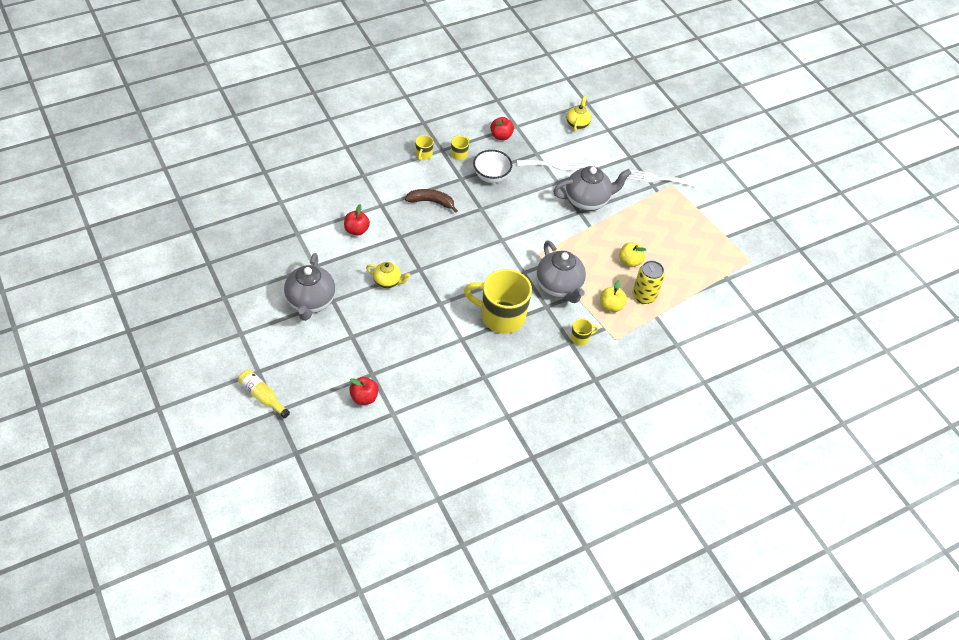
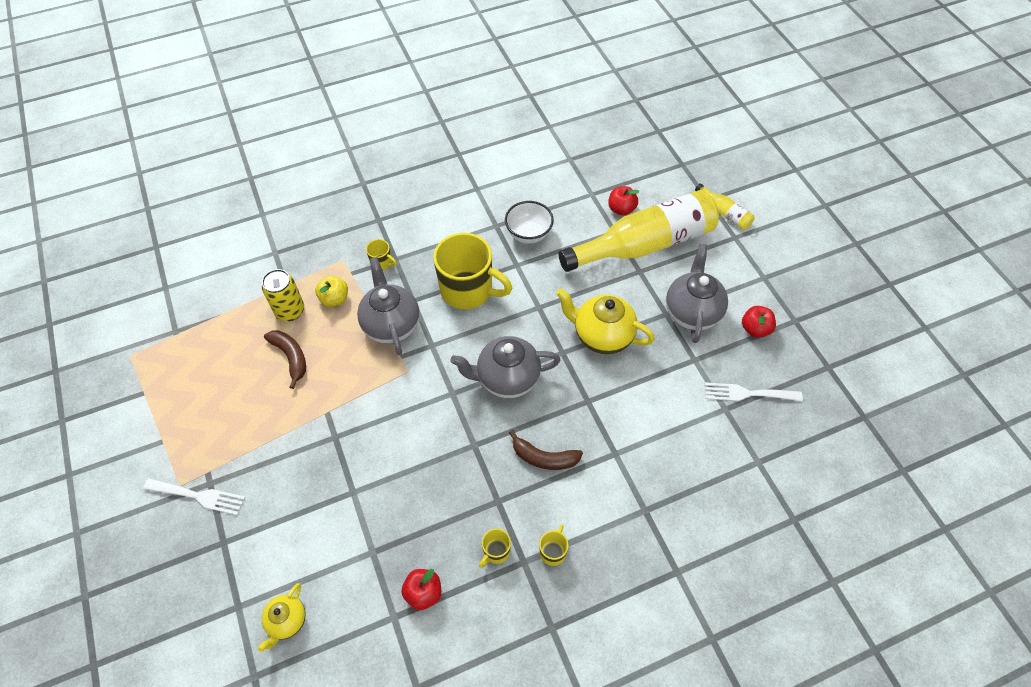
camera: 170 degrees left, 5 degrees up
(345, 361) = (644, 244): none -> yellow bottle
(356, 230) = (646, 412): red apple -> red apple (755, 329)
(388, 282) = (602, 336): yellow teapot -> yellow teapot, size x1.77
(491, 177) = (452, 504): white bowl -> white bowl (528, 234)
(554, 165) = (350, 526): white fork -> white fork (747, 393)
(580, 338) = (382, 263): yellow mug -> yellow mug turned 135 degrees counterclockwise
(587, 201) = (317, 456): grey teapot -> grey teapot (507, 379)
(630, 261) = (291, 357): yellow apple -> brown banana

